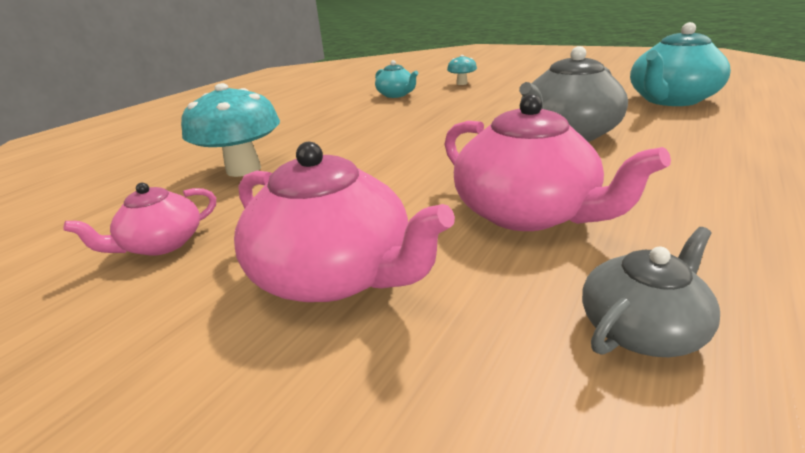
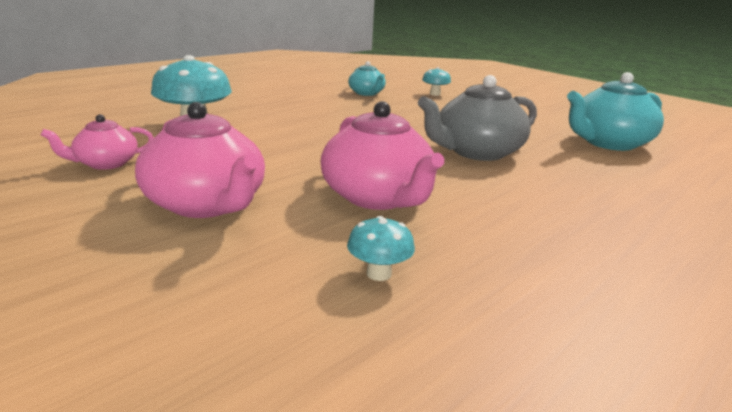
camera: 10 degrees right, 5 degrees down
(641, 328) = (379, 274): grey teapot -> turquoise mushroom

